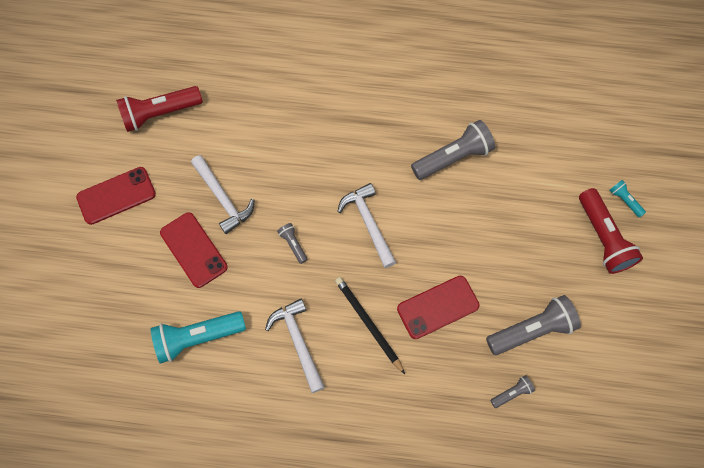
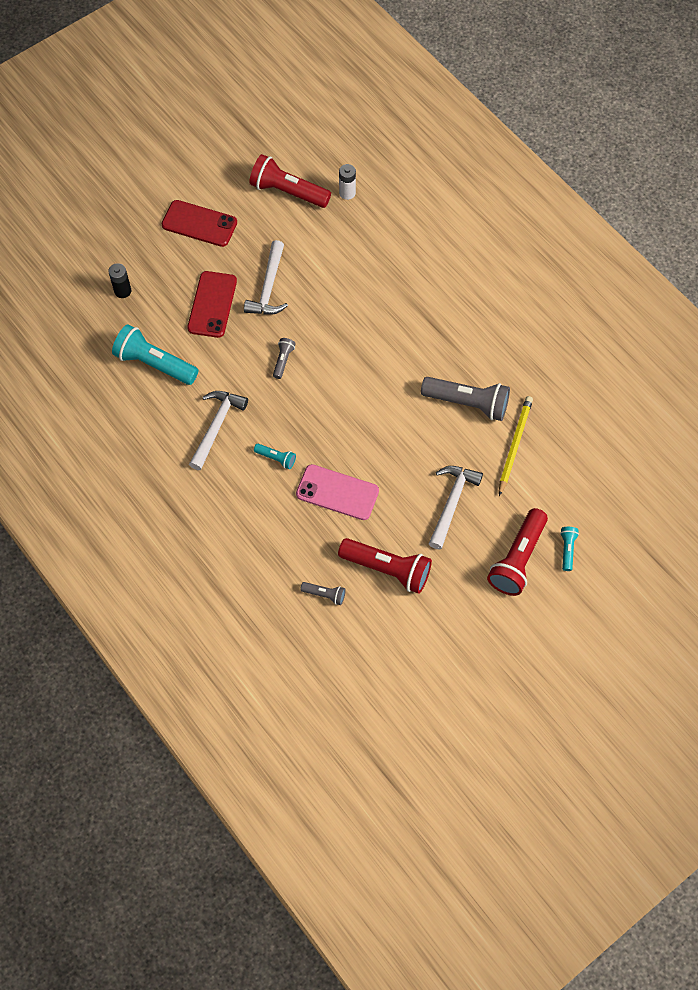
camera: 45 degrees right, 5 degrees down
(110, 303) = (122, 291): none -> black battery
(206, 78) = (347, 193): none -> white battery
(368, 223) = (352, 393): white hammer -> white hammer (452, 503)
(368, 324) = (276, 458): black pencil -> turquoise flashlight
(437, 307) = (337, 492): red phone -> pink phone
(514, 159) = (514, 445): none -> yellow pencil
(532, 330) = (388, 569): grey flashlight -> red flashlight

